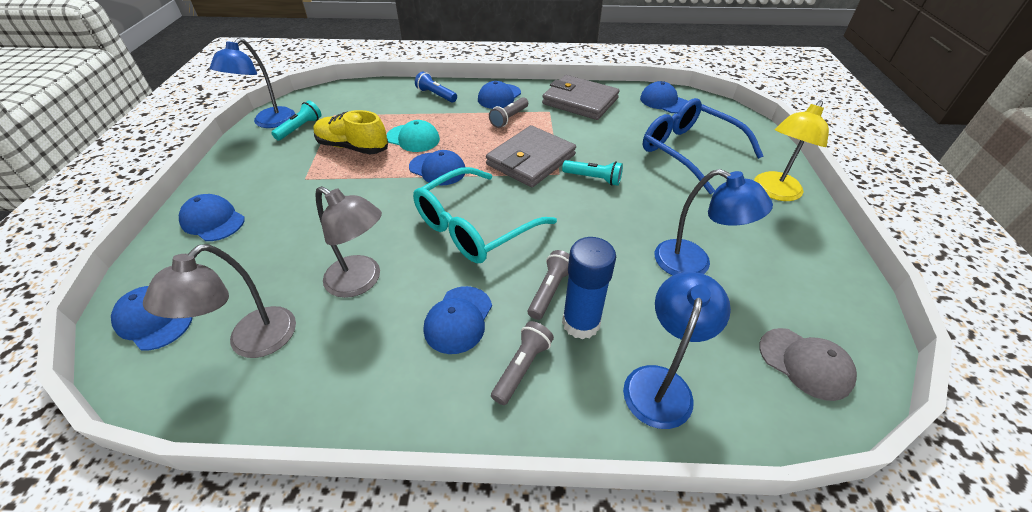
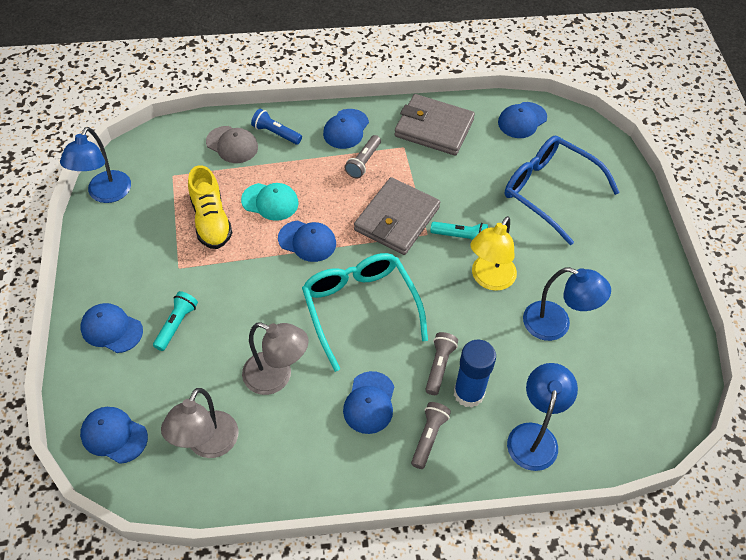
camera: 10 degrees left, 10 degrees up
(300, 128) = (144, 199): turquoise flashlight -> turquoise flashlight (176, 324)
(352, 147) = (211, 220): yellow shoe -> yellow shoe turned 120 degrees counterclockwise
(474, 227) = (360, 308): turquoise glasses -> turquoise glasses turned 120 degrees clockwise
(664, 102) = (522, 120): blue cap -> blue cap turned 75 degrees counterclockwise
(774, 192) = (627, 235): yellow lamp -> yellow lamp (489, 279)
(805, 363) = (640, 406): grey cap -> grey cap (232, 145)

